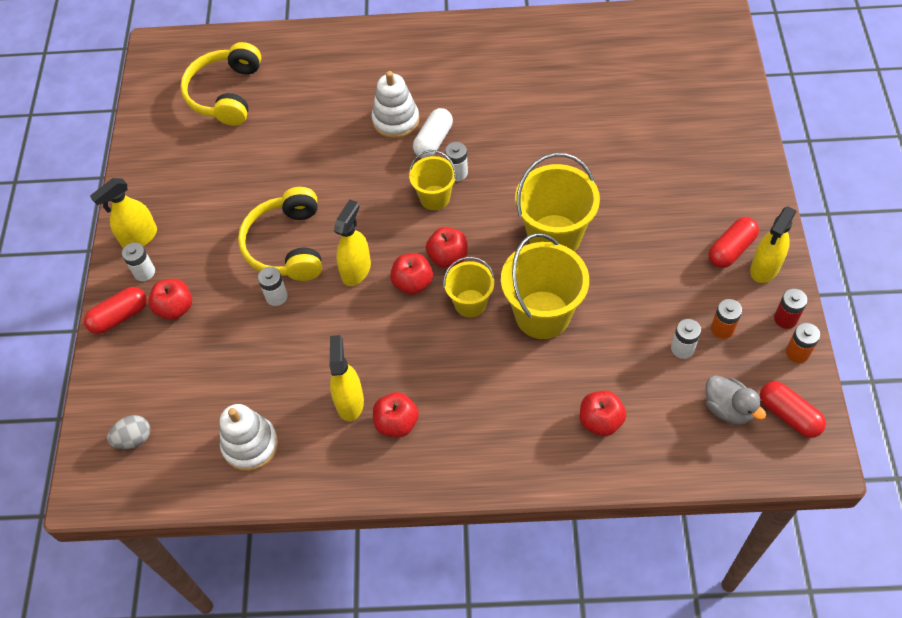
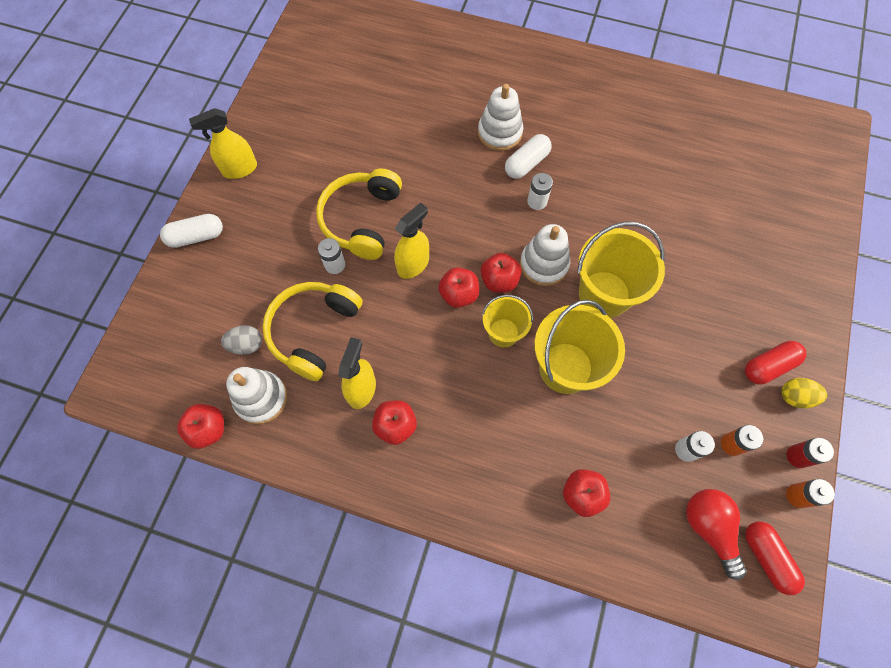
camera: 15 degrees right, 10 degrees up
(119, 317) = (196, 236): red capsule -> white capsule
(134, 439) = (166, 355): grey egg -> grey egg (246, 345)
(144, 272) = (232, 202): white battery -> none
(175, 308) = (245, 245): red apple -> red apple (208, 429)
(226, 94) = (361, 59): yellow headphones -> yellow headphones (313, 331)
(435, 197) = (508, 218): yellow bucket -> none
(486, 228) = (544, 264): none -> white stacking toy
(728, 409) = (709, 528): grey duck -> red light bulb
(765, 268) = (795, 397): yellow spray bottle -> yellow egg

